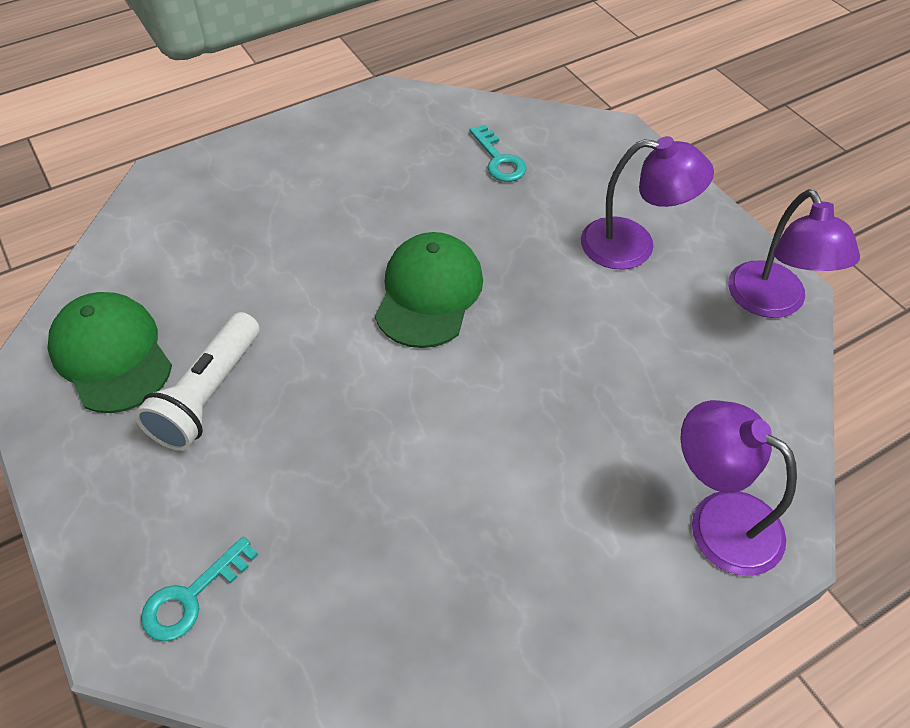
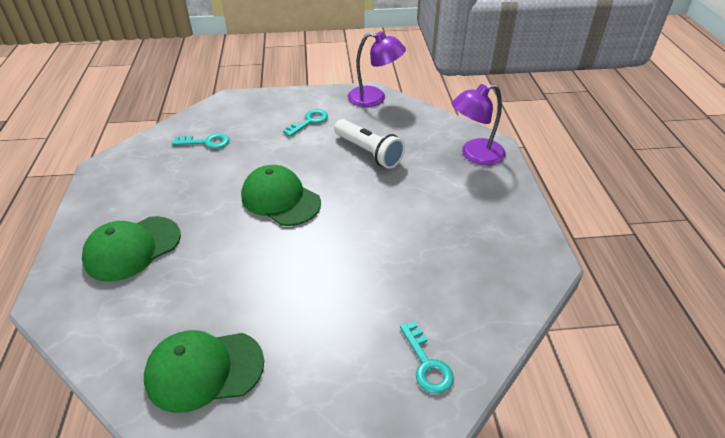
camera: 65 degrees left, 10 degrees down
(208, 394) = (281, 320): white flashlight -> white flashlight (368, 152)
(265, 198) = (132, 248): none -> green cap
(633, 246) = (309, 121): purple lamp -> turquoise key

